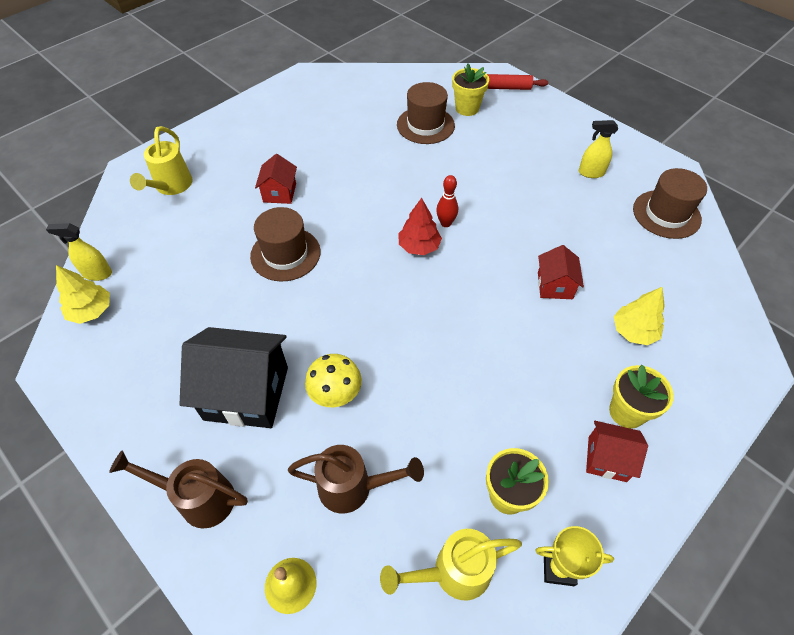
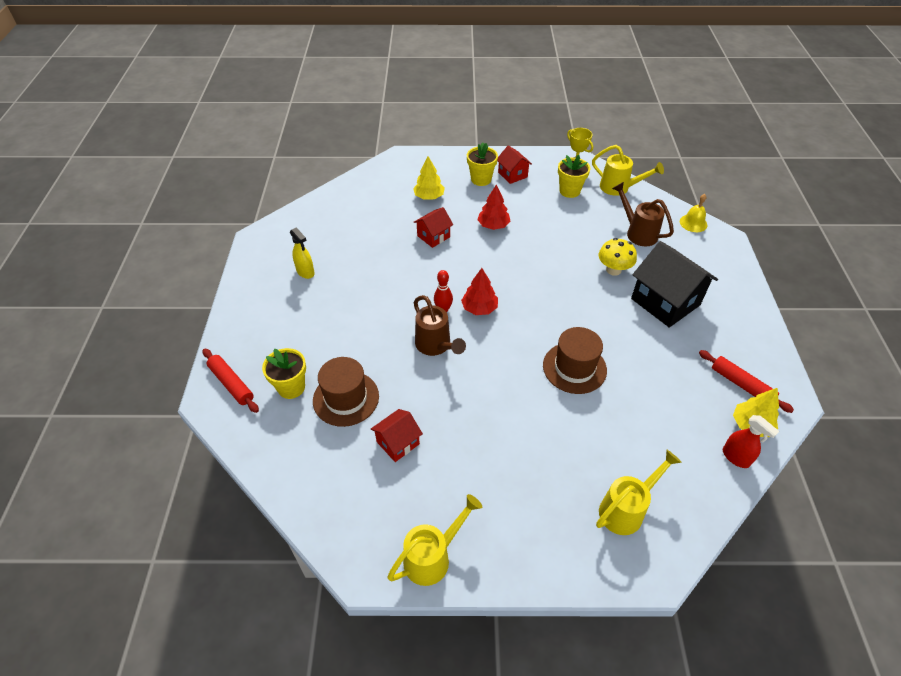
camera: 135 degrees left, 5 degrees down
(97, 274) = (736, 457): yellow spray bottle -> red spray bottle
(114, 347) = (741, 384): none -> red rolling pin
(199, 498) = (721, 274): brown watering can -> brown watering can (436, 346)
(275, 98) = (432, 557): none -> yellow watering can
(279, 193) = (534, 425): red house -> red house (398, 443)
(521, 349) = (493, 225): none -> red tree
(666, 214) = (313, 223): brown hat -> none

